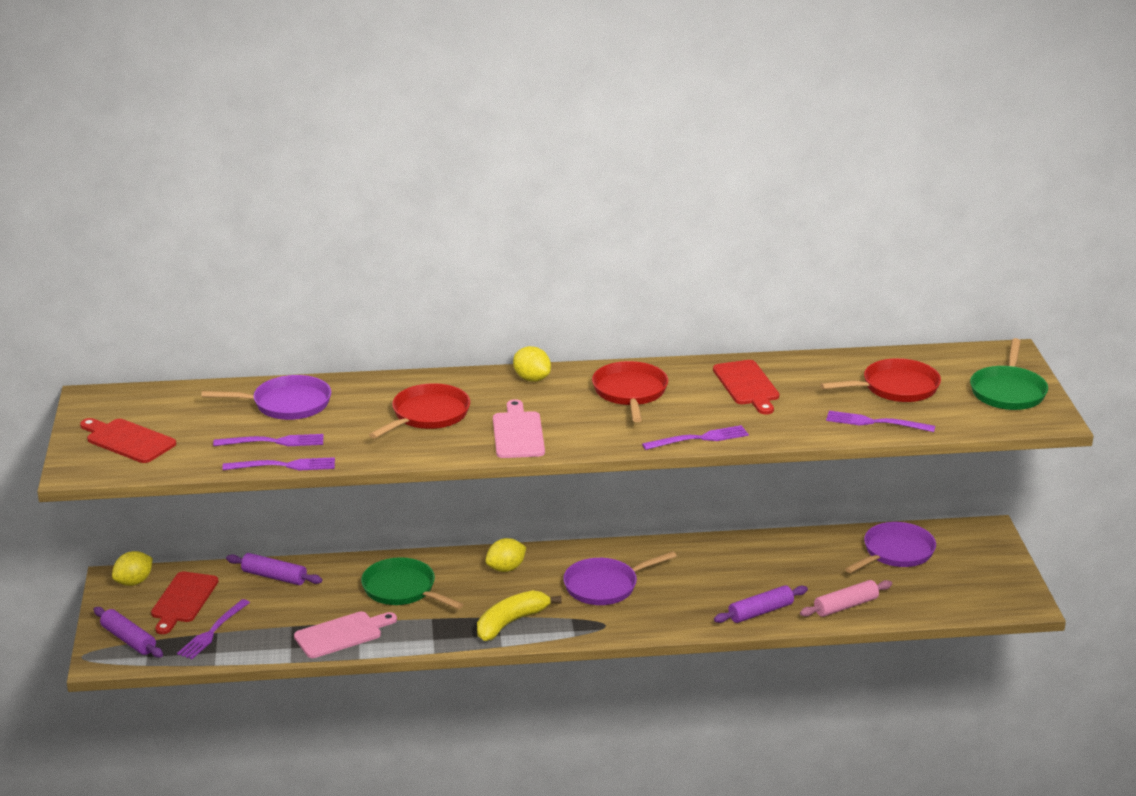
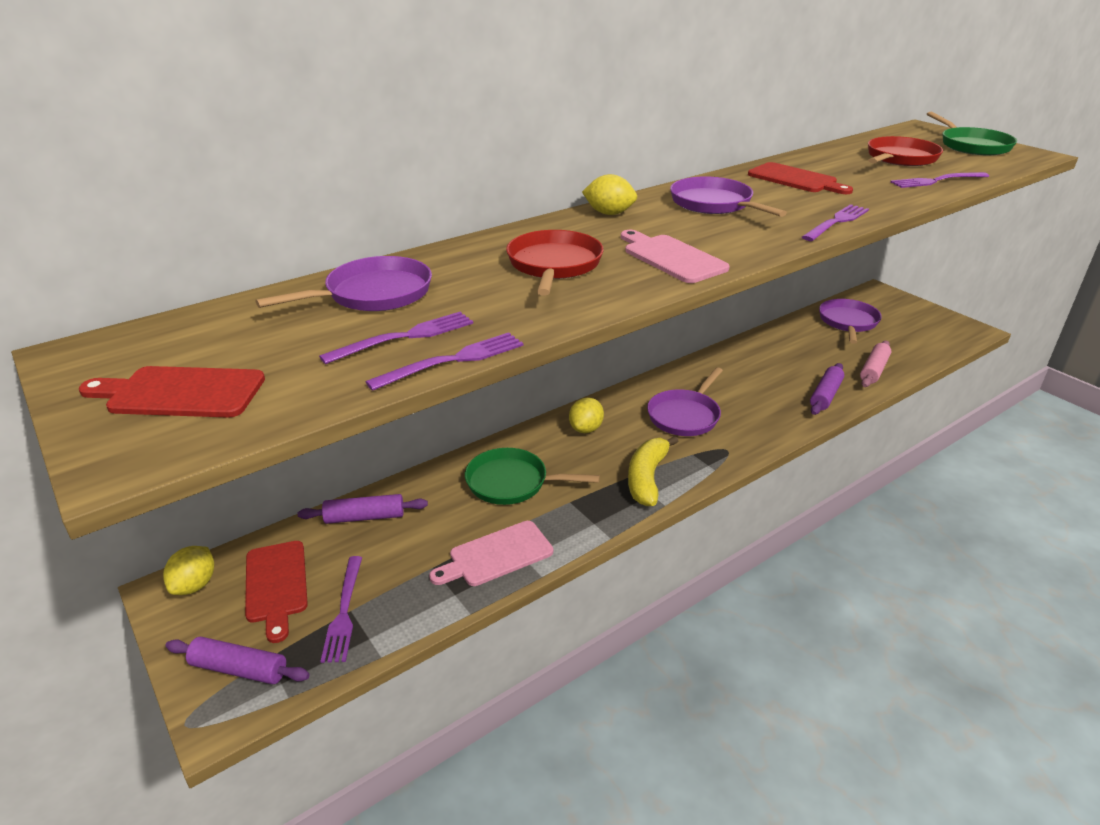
camera: 30 degrees left, 5 degrees up
(341, 634) = (496, 555): pink cutting board -> pink cutting board turned 150 degrees counterclockwise
(630, 393) = (714, 204): red pan -> purple pan

